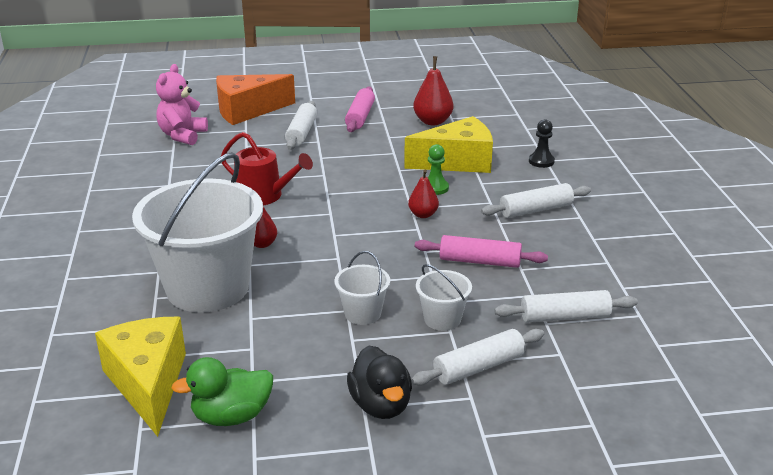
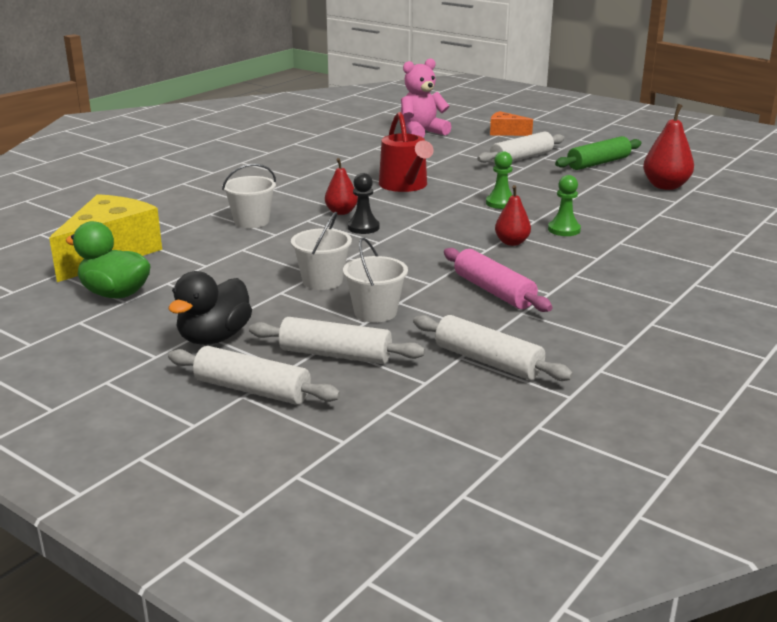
camera: 45 degrees right, 5 degrees down
(207, 288) = (251, 221): white bucket -> white bucket, size x0.43
(247, 111) = (505, 132): orange cheese -> orange cheese, size x0.51
(358, 182) = (500, 203): none -> green pawn
(360, 117) = (598, 163): pink rolling pin -> green rolling pin
(457, 162) = (627, 220): yellow cheese -> none
(536, 210) = (634, 280): white rolling pin -> white rolling pin (252, 390)
(541, 161) = (723, 249): black pawn -> black pawn (363, 227)

